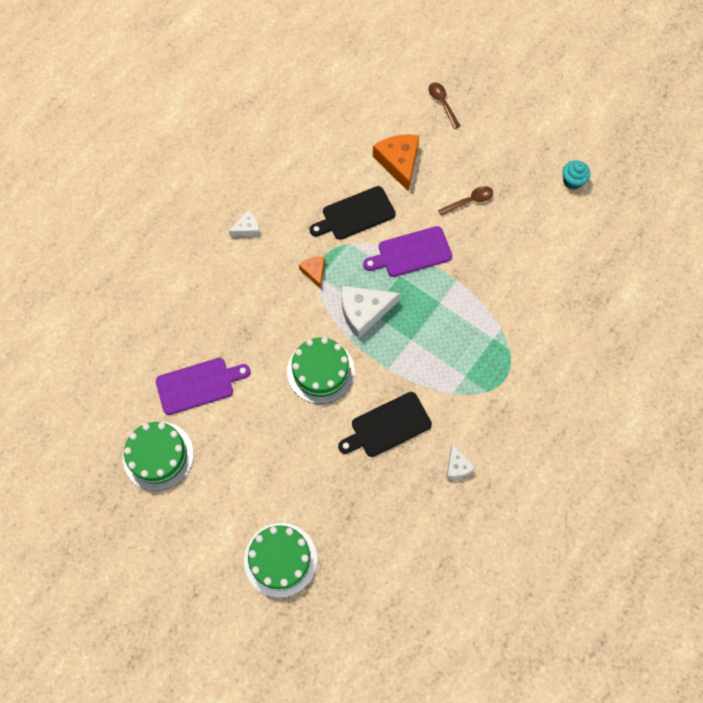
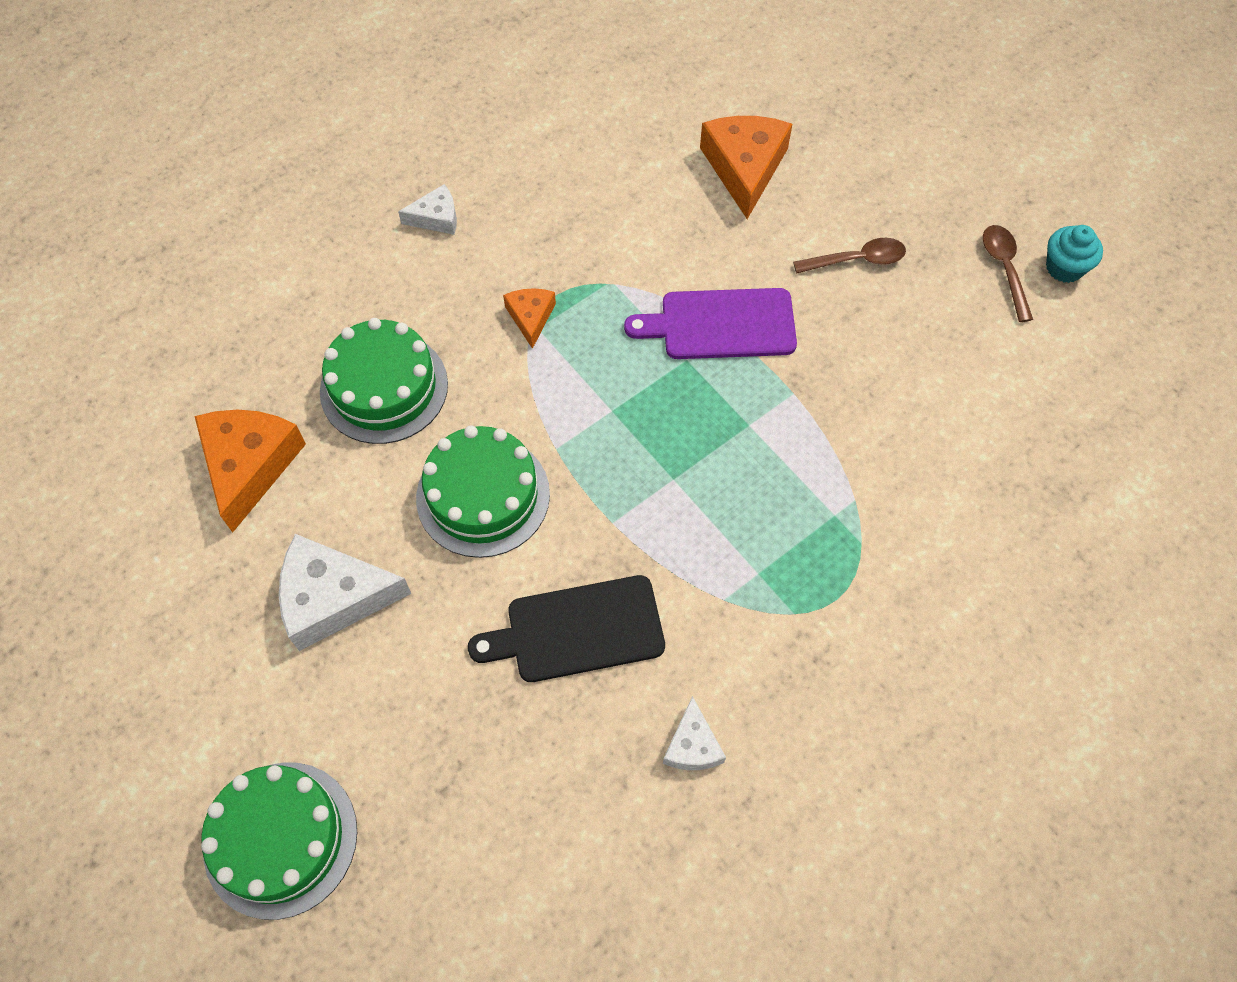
camera: 15 degrees right, 5 degrees down
(158, 456) = (128, 575): green cake -> green cake (384, 387)
(198, 385) = (250, 465): purple cutting board -> orange cheese
(355, 214) = (638, 237): black cutting board -> none
(363, 311) = (599, 407): white cheese -> white cheese (333, 597)
(442, 103) = (852, 89): brown spoon -> brown spoon (1004, 269)

